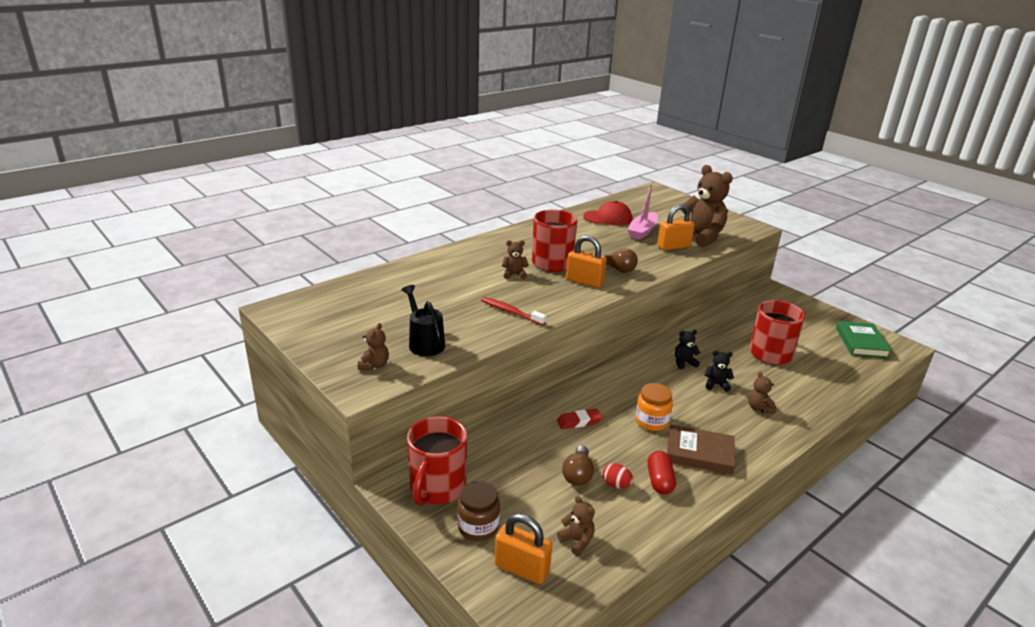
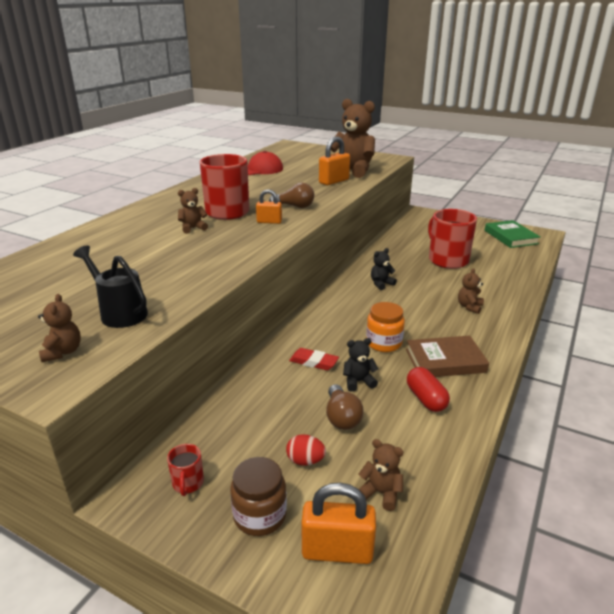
camera: 20 degrees left, 0 degrees up
(437, 488) = (188, 483): red mug -> red mug, size x0.44
(511, 312) = (207, 262): red toothbrush -> none
(579, 421) = (313, 362): red eraser -> red eraser turned 60 degrees clockwise
(584, 281) = (269, 222): orange padlock -> orange padlock, size x0.63
(616, 485) = (386, 416): red egg -> red egg (305, 461)
(642, 231) = (298, 175): pink boat -> none
(716, 384) = (420, 296): black teddy bear -> black teddy bear (358, 382)
(759, 408) = (469, 307): brown teddy bear -> brown teddy bear turned 60 degrees clockwise

